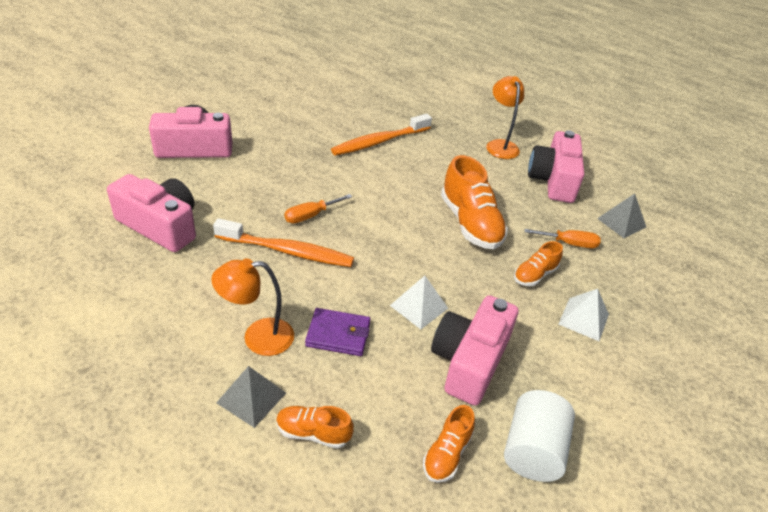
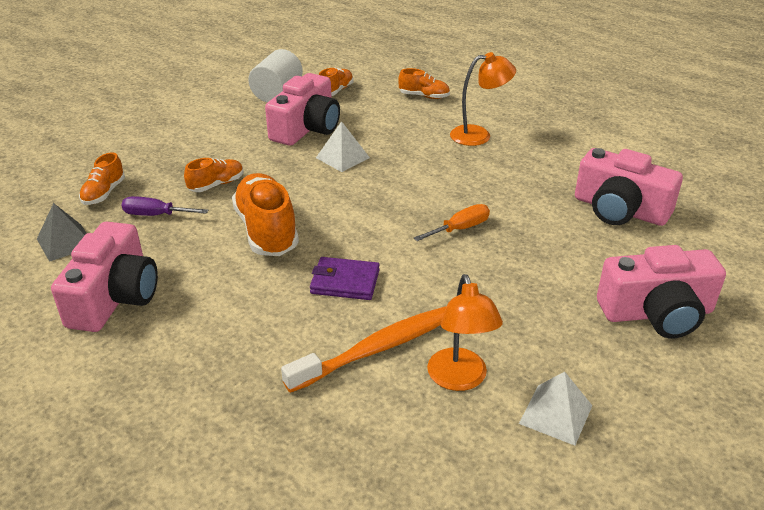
camera: 175 degrees left, 5 degrees down
(251, 397) = (471, 108): grey pyramid -> none
(287, 251) = (475, 193): orange toothbrush -> none
(338, 334) = (414, 139): purple wallet -> purple wallet (345, 282)
(500, 145) = (164, 359): orange lamp -> orange lamp (460, 379)
(569, 243) = (156, 215): orange screwdriver -> purple screwdriver
(583, 319) = (189, 155): white pyramid -> white pyramid (555, 414)
(631, 270) = (104, 193): none -> orange shoe

